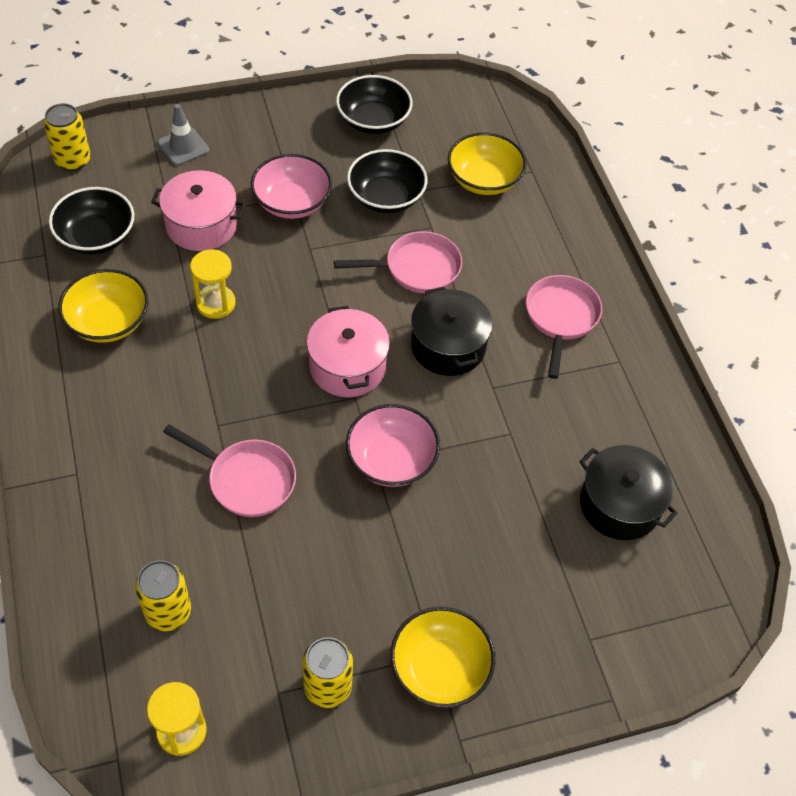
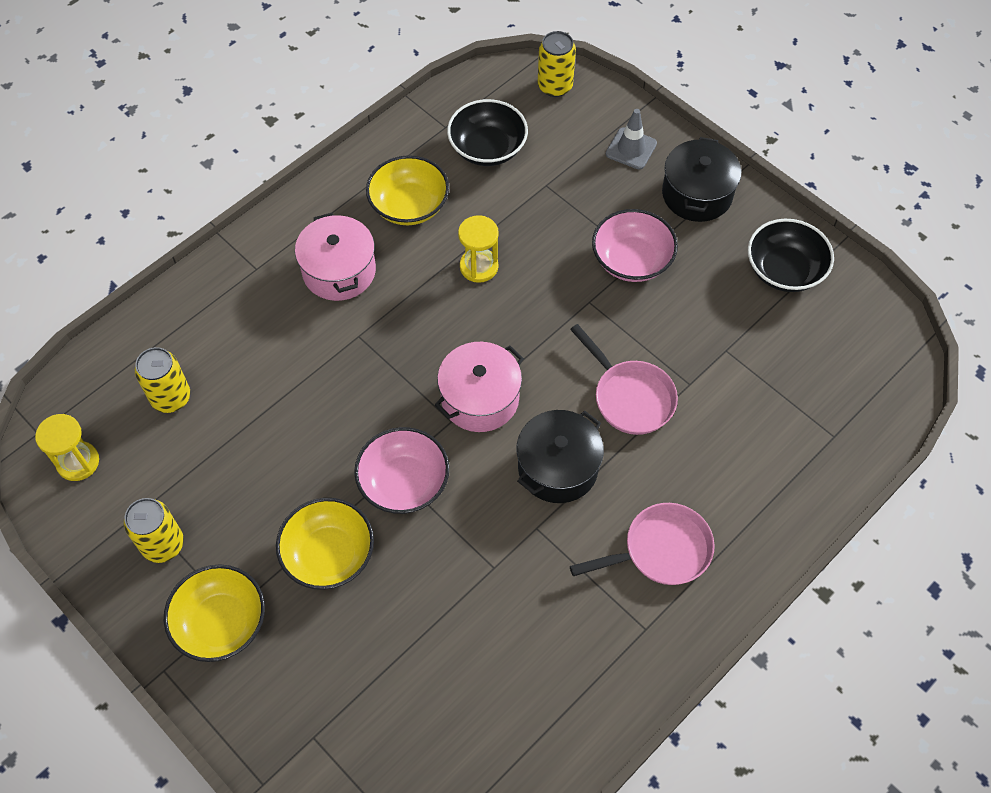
camera: 65 degrees right, 5 degrees up
(201, 225) = (554, 210): pink pot -> pink pot (339, 271)
(247, 480) = (318, 385): pink pan -> none
(386, 197) = (696, 329): black bowl -> none
(484, 180) = (786, 399): yellow bowl -> yellow bowl (329, 554)
(619, 505) = (473, 702): black pot -> black pot (697, 194)

